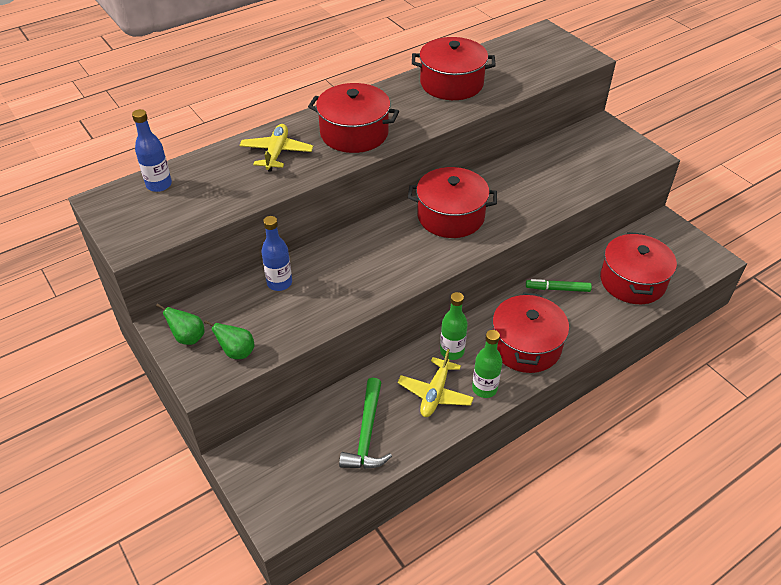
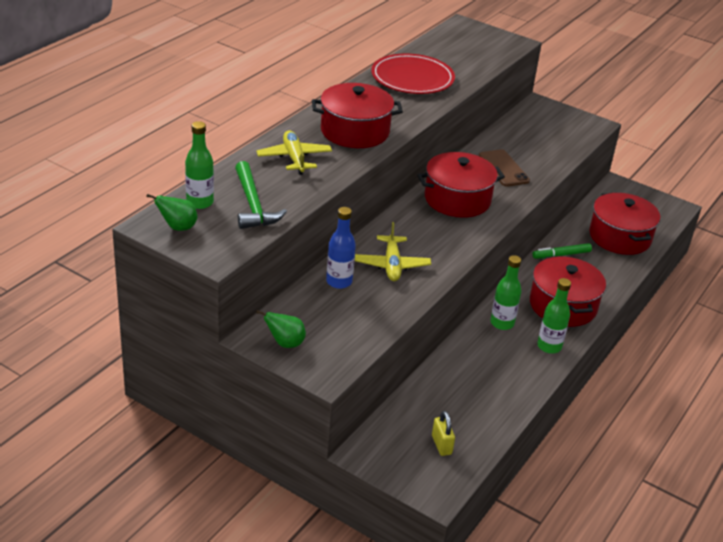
camera: 25 degrees left, 10 degrees down
(159, 185) = (200, 202): blue bottle -> green bottle
(237, 352) = (342, 345): green pear -> green pear (178, 227)
(313, 470) = (441, 445): none -> yellow padlock
(367, 433) = (470, 405): green hammer -> green hammer (253, 204)
(435, 393) = (509, 360): yellow plane -> yellow plane (392, 265)
(451, 83) = (412, 78): red pot -> red plate
(519, 190) = (503, 168): none -> brown phone

